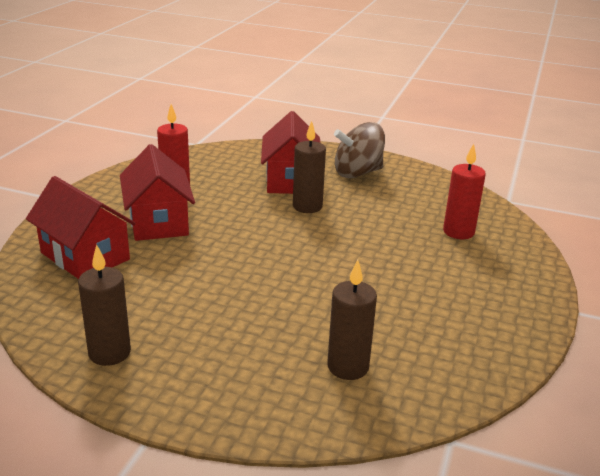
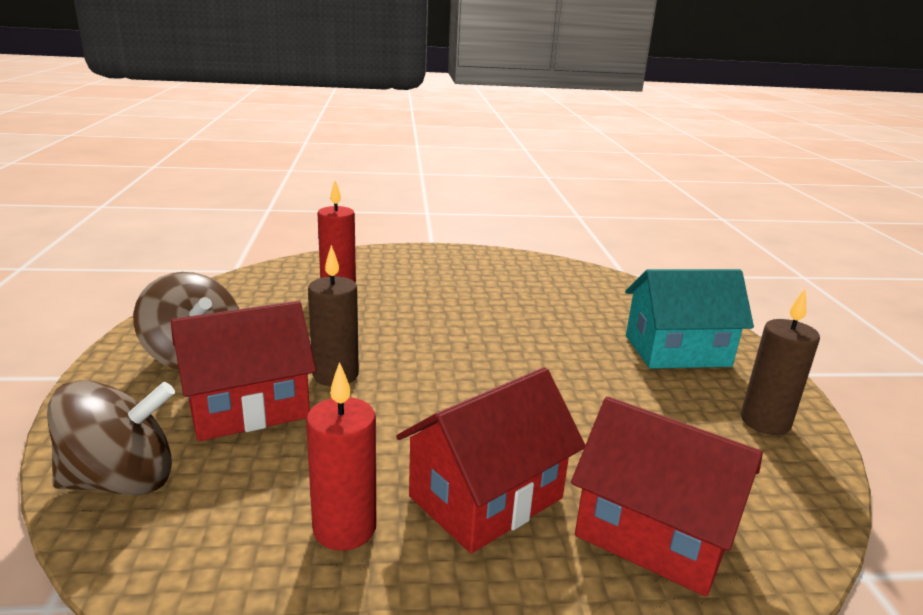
camera: 115 degrees left, 5 degrees down
(85, 256) = (654, 533): red house -> red house turned 75 degrees counterclockwise
(236, 365) = (677, 351): none -> turquoise house
(252, 152) = (121, 480): none -> brown spinning top
(348, 367) = (610, 307): brown candle -> none

